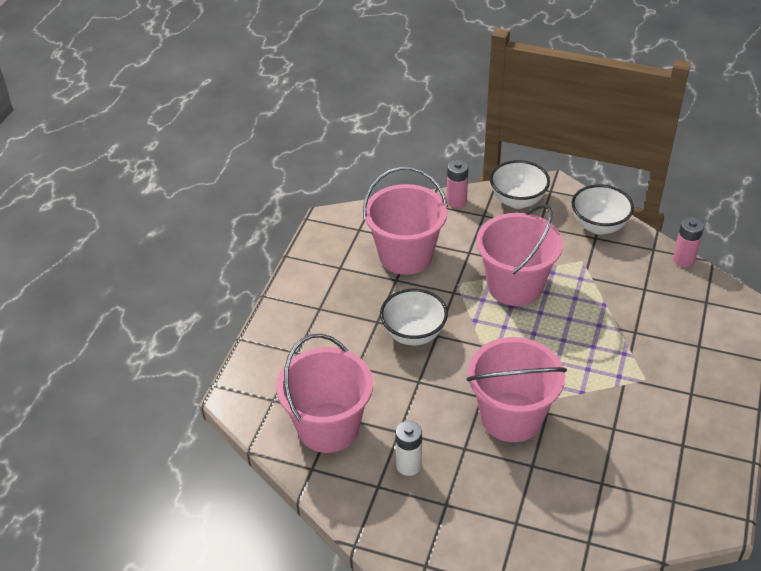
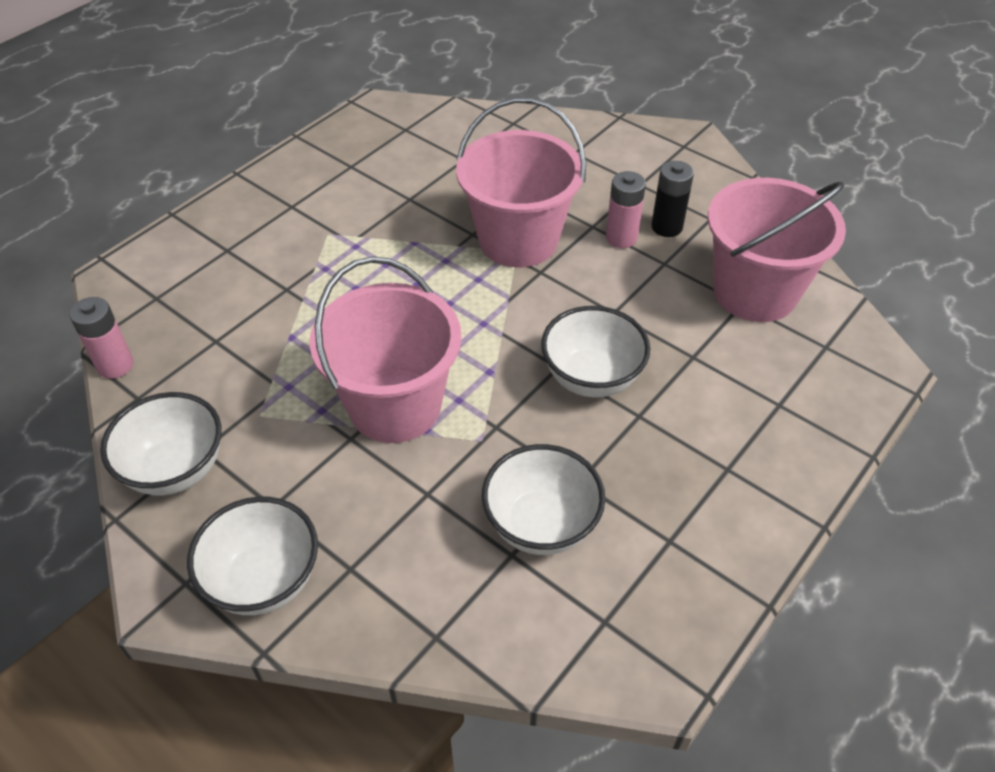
camera: 160 degrees left, 5 degrees up
(405, 255) = (541, 525): pink bucket -> white bowl
(408, 465) = (666, 227): white battery -> black battery
(456, 201) = (379, 624): pink battery -> pink battery (621, 238)

